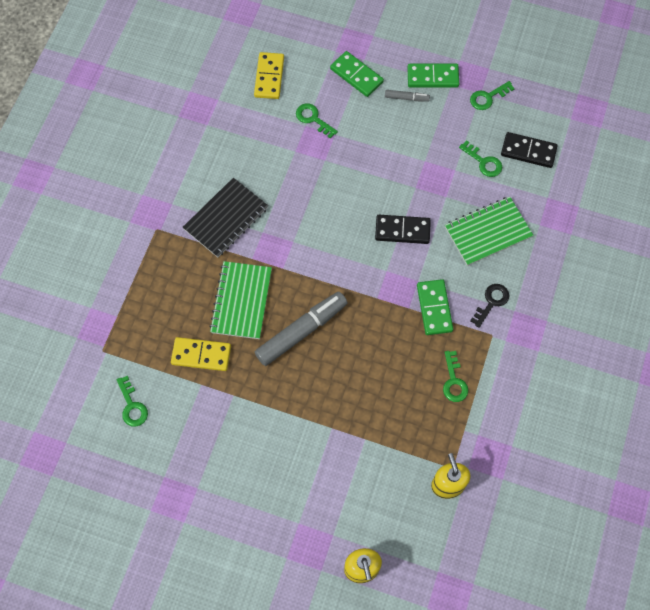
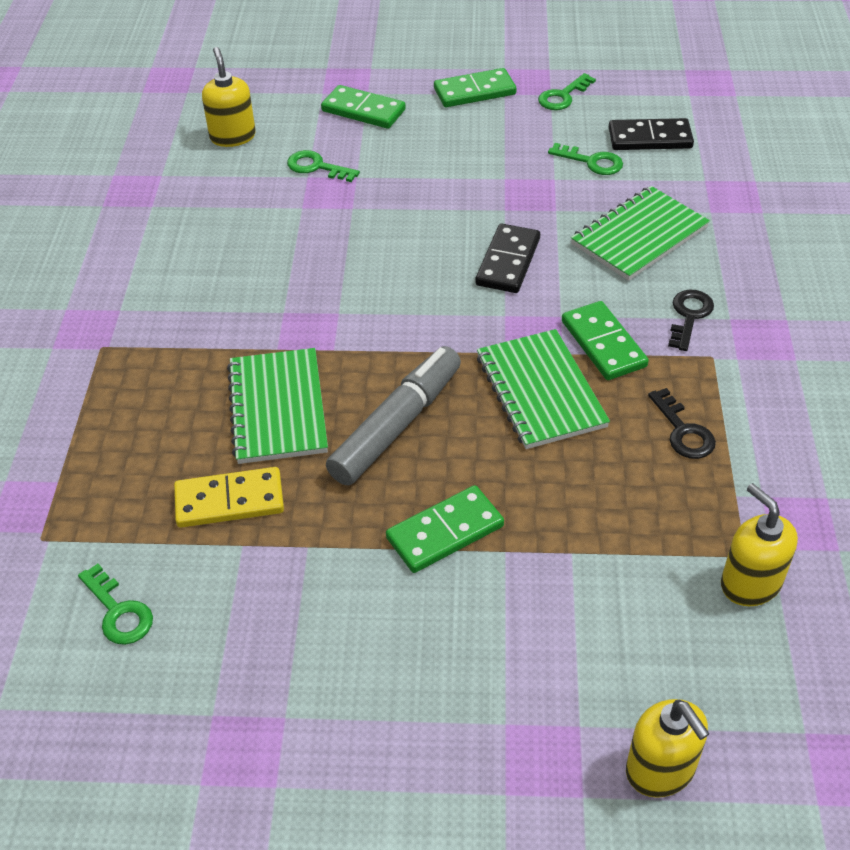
camera: 15 degrees left, 20 degrees down
(226, 219) = (217, 308): black notebook -> none
(269, 77) = (233, 136): yellow domino -> yellow soap dispenser
(305, 407) = (445, 532): none -> green domino
(386, 331) = (540, 391): none -> green notebook
(402, 230) = (508, 262): black domino -> black domino turned 60 degrees counterclockwise
(406, 98) = (447, 119): grey marker -> none
(454, 381) = (683, 431): green key -> black key

